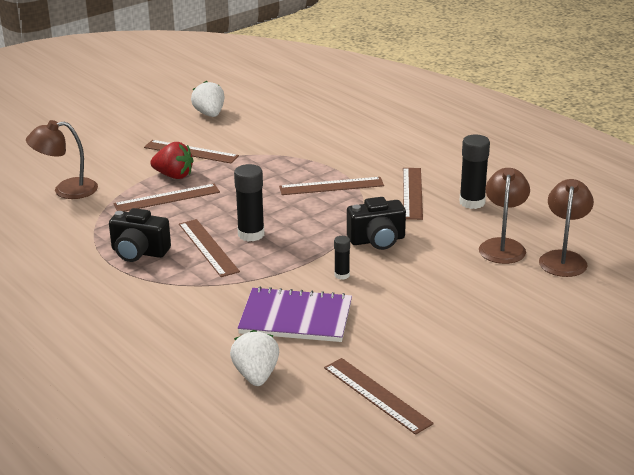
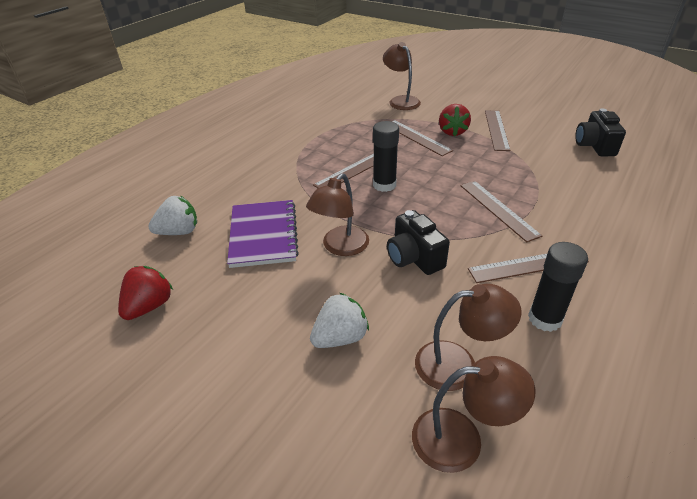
camera: 75 degrees right, 10 degrees up
(139, 252) = (333, 145): black camera -> black camera (594, 146)
(209, 114) = (568, 123): white strawberry -> white strawberry (340, 337)
(342, 275) = (340, 247): black glue stick -> brown lamp
(376, 395) = (149, 306): brown ruler -> red strawberry

